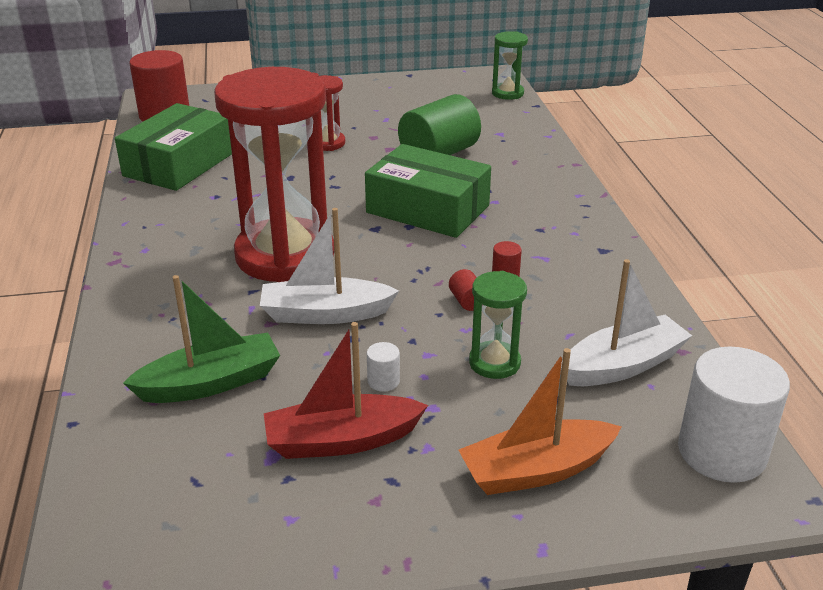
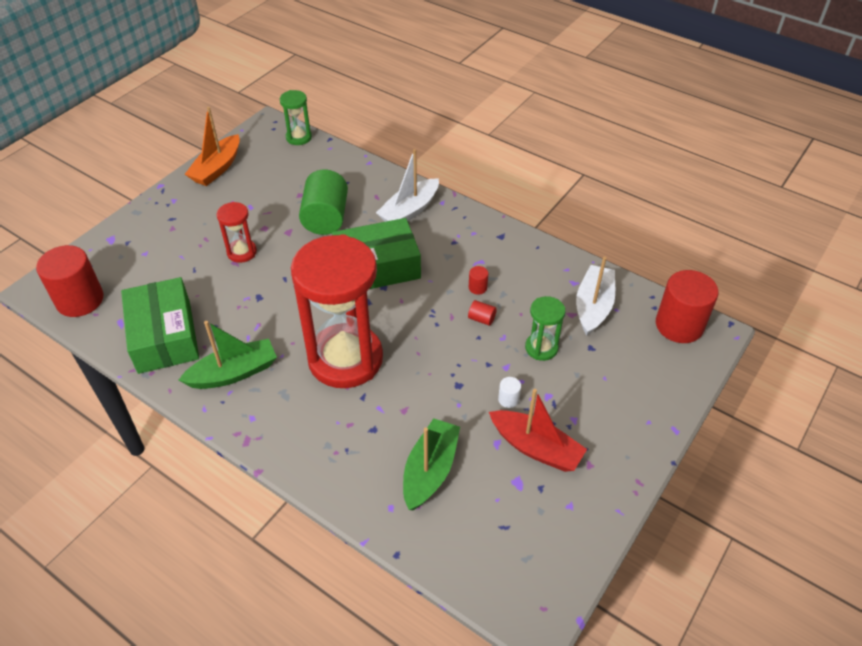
camera: 45 degrees left, 15 degrees up
(184, 213) = (233, 373): none -> green boat
(325, 314) = (424, 381): white boat -> white boat (409, 211)
(342, 440) = (535, 448): red boat -> red boat turned 90 degrees counterclockwise
(536, 470) = (629, 393): orange boat -> orange boat (217, 168)
(721, 452) = (679, 325): white cylinder -> red cylinder

